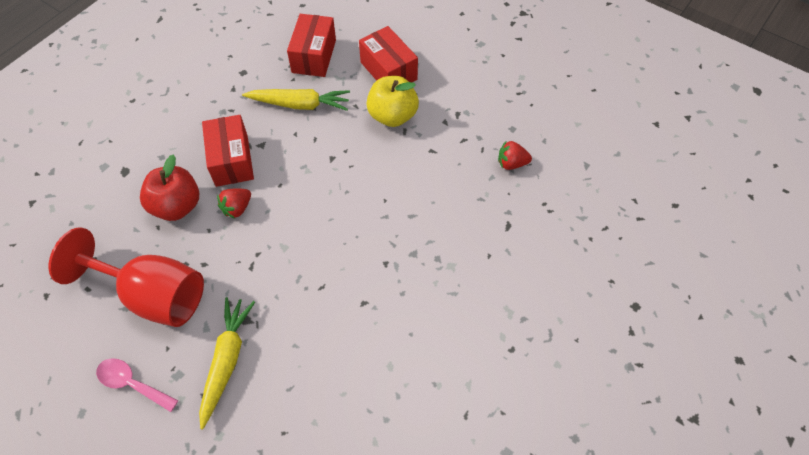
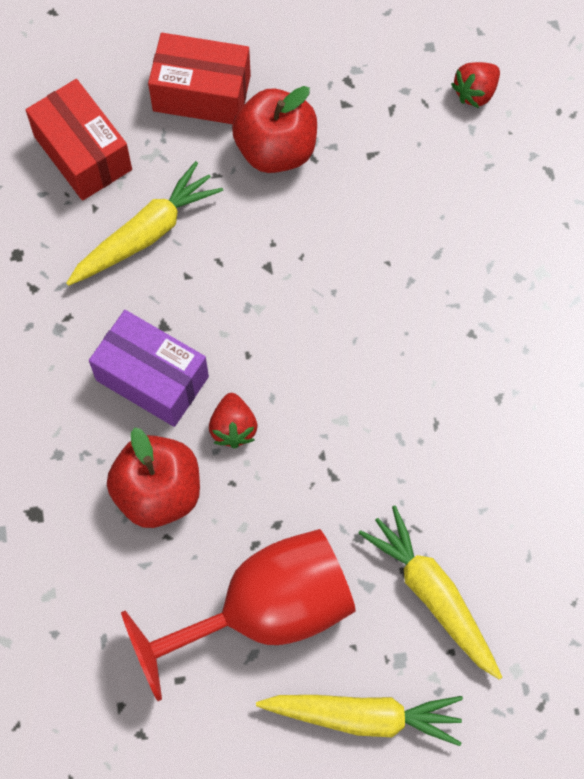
camera: 45 degrees left, 10 degrees up
(132, 383) = (364, 716): pink spoon -> yellow carrot
(232, 160) = (152, 378): red box -> purple box
(392, 116) = (276, 149): yellow apple -> red apple

